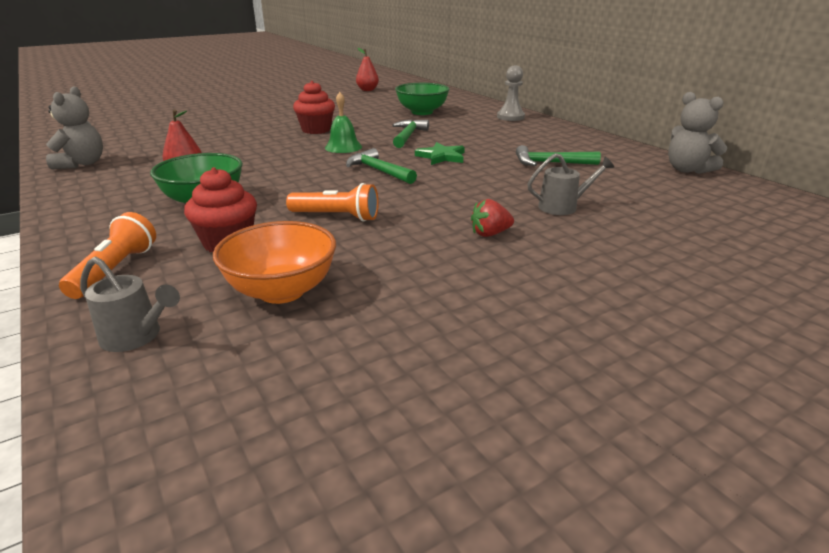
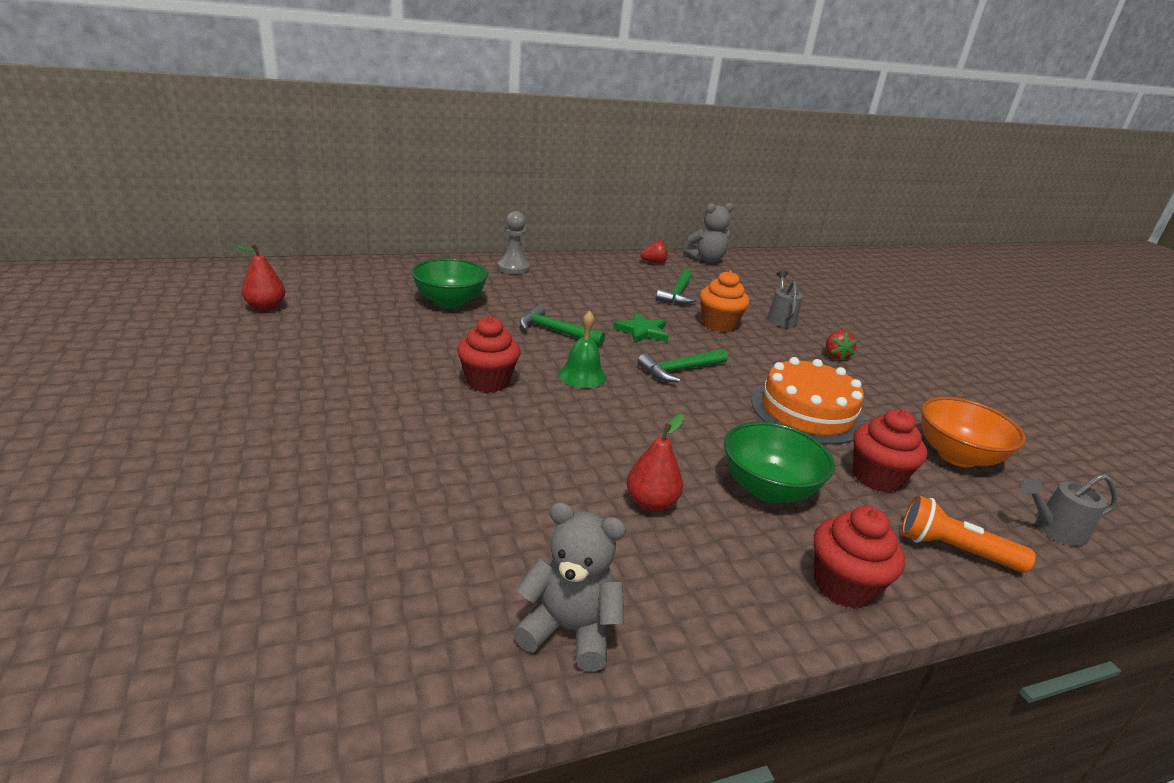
camera: 80 degrees left, 0 degrees up
(88, 224) = (843, 586): none -> red cupcake
(136, 337) = (1054, 529): grey watering can -> grey watering can turned 135 degrees counterclockwise
(336, 216) = (806, 412): orange flashlight -> orange cake
(498, 180) = (718, 324): none -> orange cupcake
(622, 151) = (654, 263): none -> red strawberry

